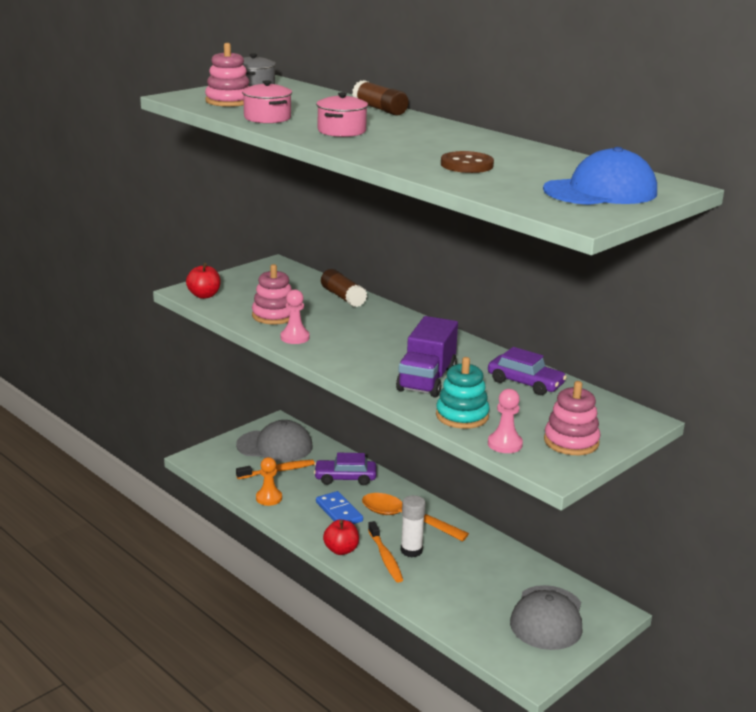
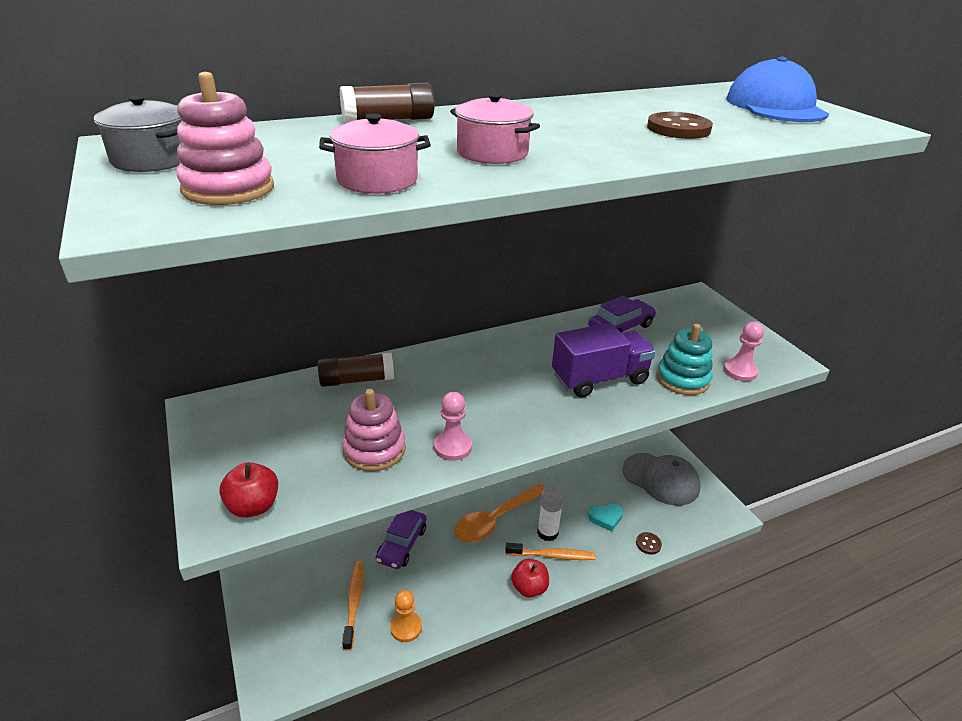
camera: 70 degrees left, 10 degrees up
(275, 446) = (299, 590): grey cap -> none
(339, 512) = (461, 569): blue domino -> none
(427, 380) = (599, 379): purple truck -> purple truck turned 60 degrees counterclockwise
(441, 616) = (648, 544): none -> brown button
(456, 584) = (605, 518): none -> turquoise heart
(571, 441) = (735, 337): pink stacking toy -> none

